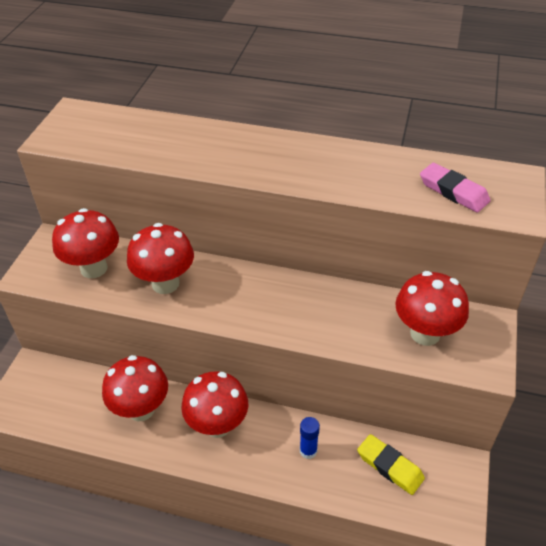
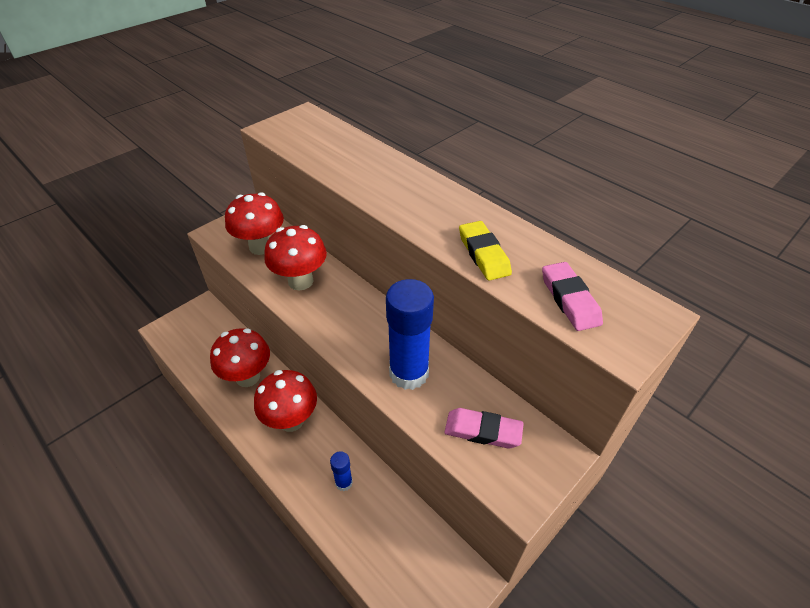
camera: 30 degrees right, 0 degrees up
(332, 318) = (409, 373): none -> blue glue stick
(389, 466) = (402, 539): yellow eraser -> yellow eraser (483, 254)
(425, 333) = (483, 431): red mushroom -> pink eraser

